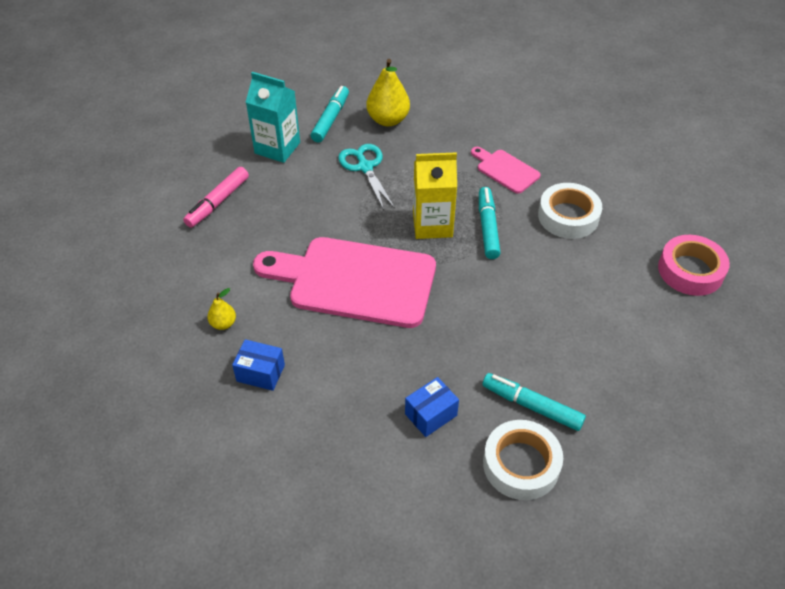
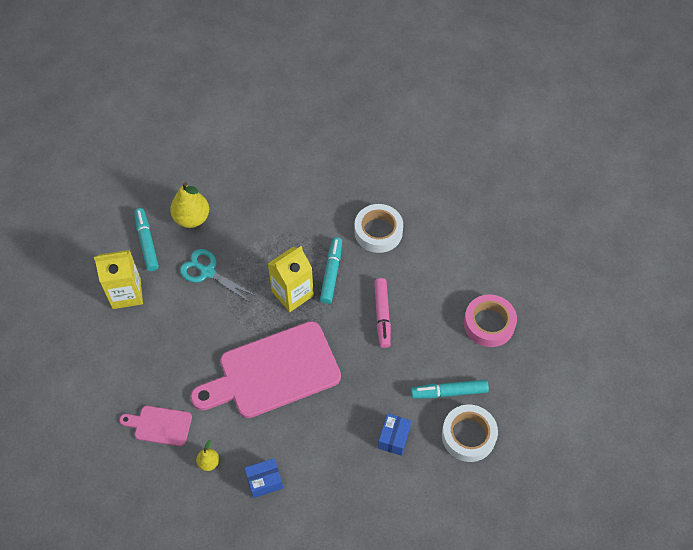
camera: 35 degrees left, 10 degrees up
(218, 202) = (120, 369): pink marker -> pink marker (382, 315)
(277, 148) = (126, 293): turquoise carton -> yellow carton
(488, 227) = (331, 273): turquoise marker -> turquoise marker turned 45 degrees clockwise
(505, 170) = (310, 216): pink cutting board -> pink cutting board (160, 425)
(690, 271) = (480, 230): pink tape -> pink tape (489, 324)

